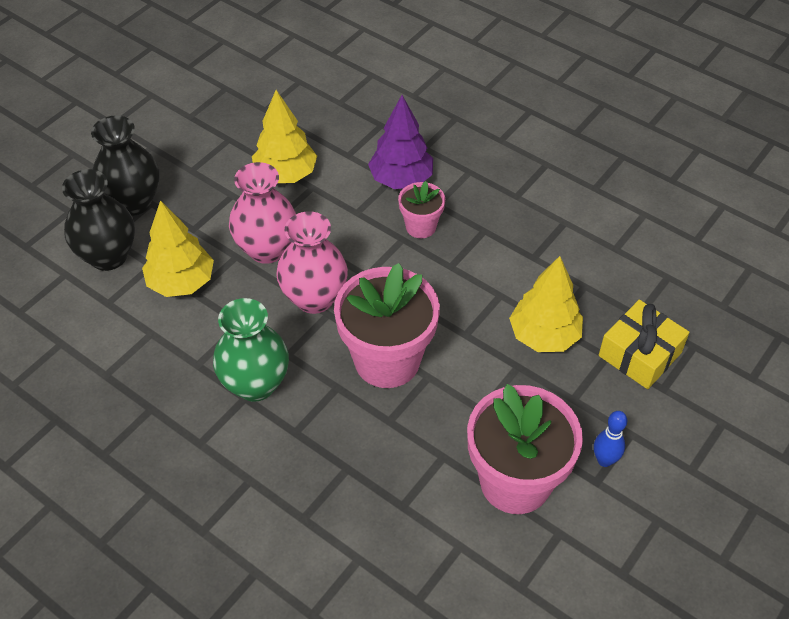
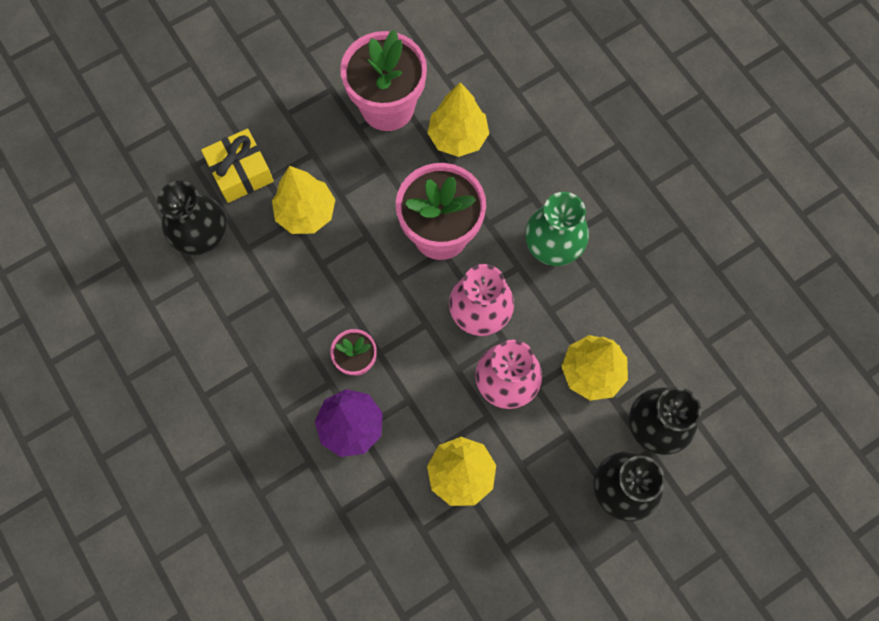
camera: 160 degrees left, 20 degrees up
(412, 473) = (458, 137): none -> yellow tree
(604, 460) = (317, 101): blue bowling pin -> none
(635, 282) = (203, 237): none -> black vase

